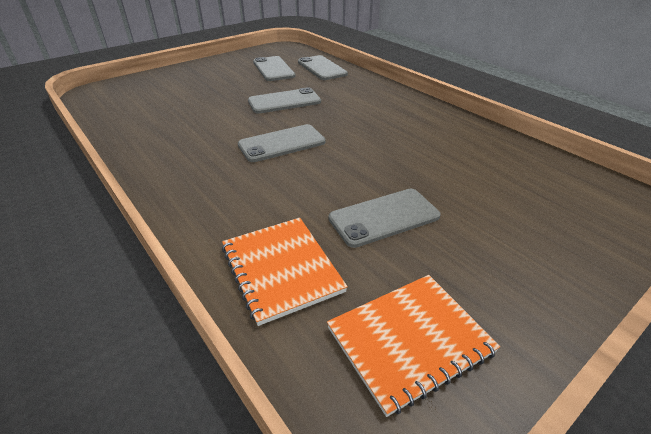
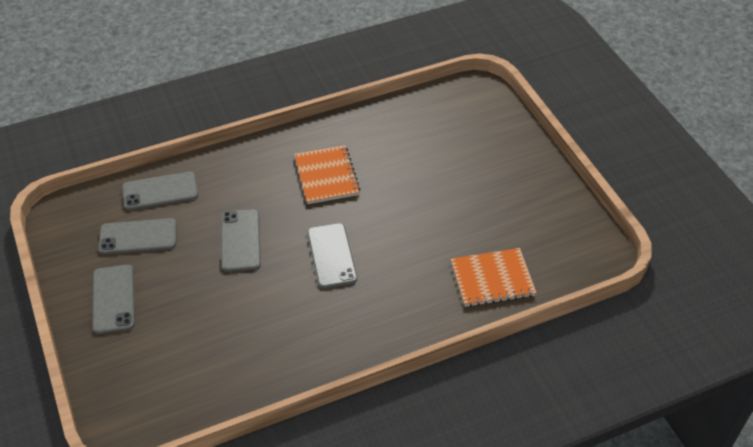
camera: 75 degrees left, 10 degrees up
(384, 217) = (456, 215): grey phone -> grey phone (113, 299)
(410, 340) = (556, 234): orange notebook -> orange notebook (326, 176)

